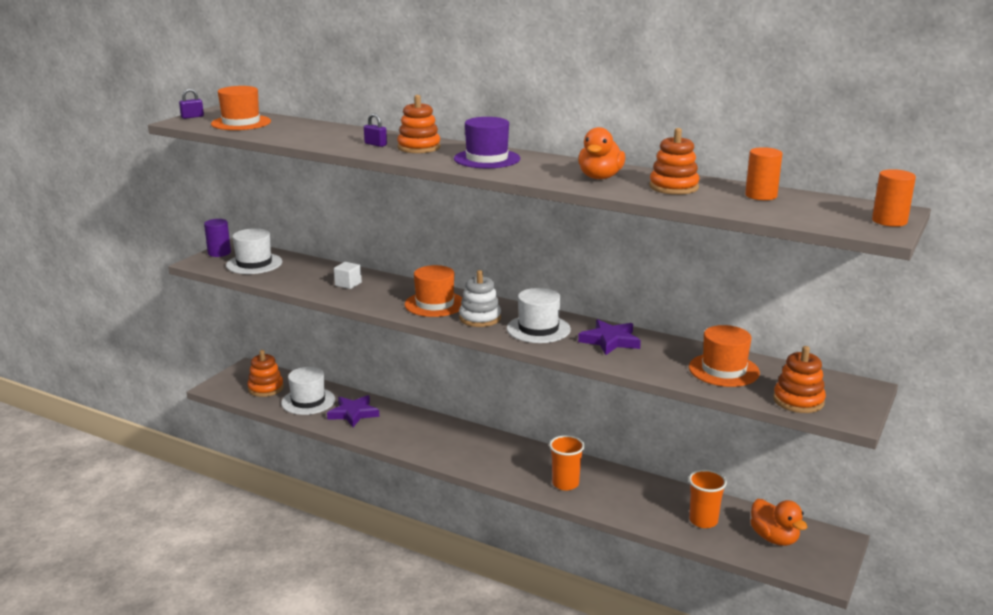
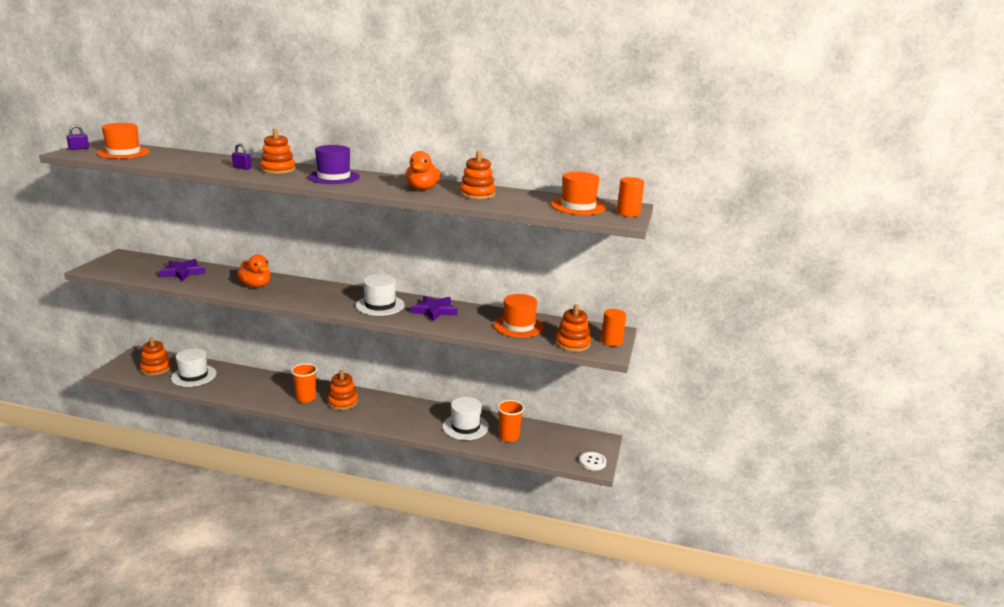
camera: 15 degrees left, 0 degrees up
(219, 253) = (109, 260): purple cylinder -> none
(254, 263) = (141, 268): white hat -> white hat (465, 427)
(348, 284) = (224, 280): white cube -> none
(353, 413) = (233, 382): purple star -> purple star (182, 272)
(435, 304) = (296, 291): orange hat -> orange hat (578, 206)
(480, 318) = (334, 300): white stacking toy -> none
(486, 451) = (342, 402): none -> orange stacking toy
(565, 484) = (406, 420): orange cup -> orange cup (306, 398)
(761, 195) = (539, 198): orange cylinder -> orange cylinder (611, 341)
(774, 538) = (559, 444): orange duck -> orange duck (256, 285)
(821, 570) = (592, 462): none -> white button

